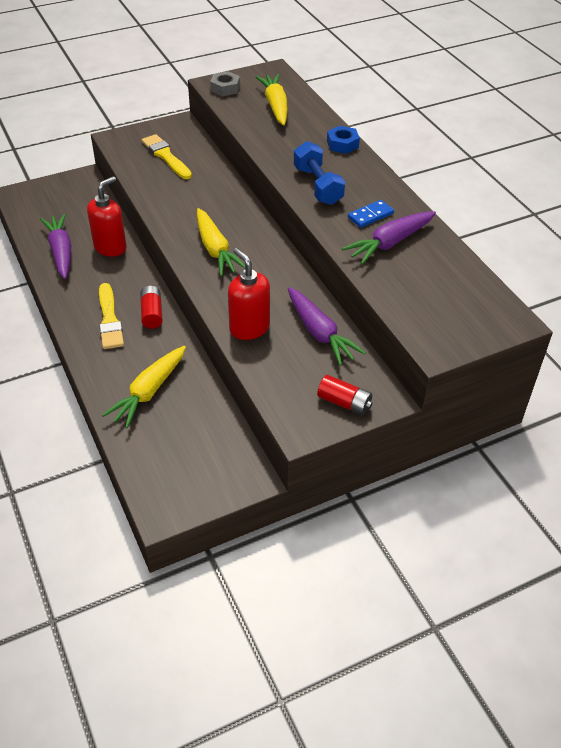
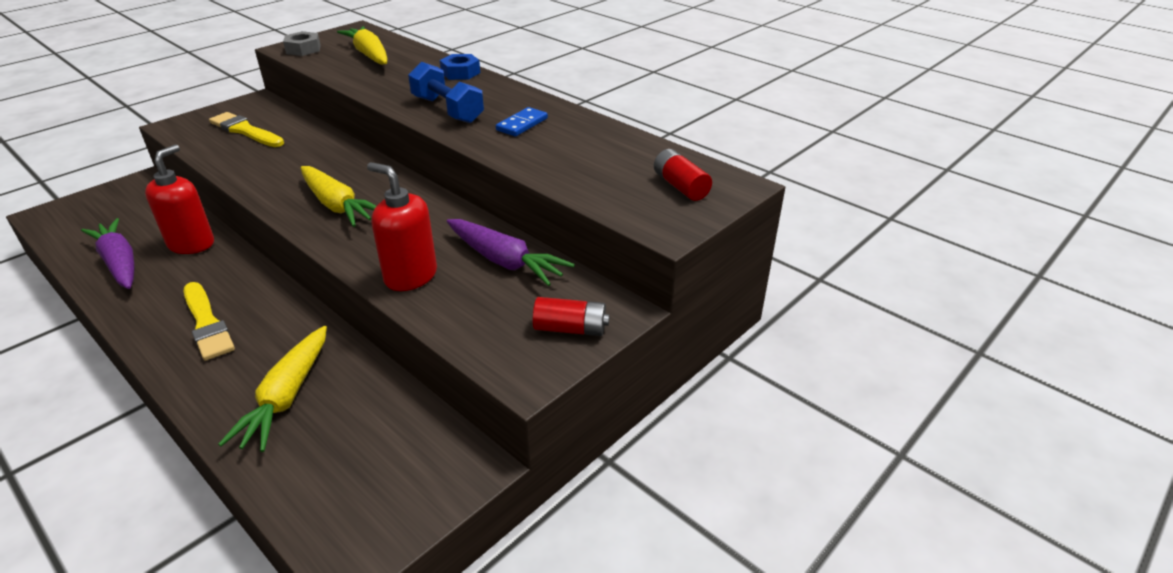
camera: 20 degrees left, 10 degrees down
(152, 314) = (268, 303): red battery -> red battery (680, 186)
(390, 243) = (557, 144): purple carrot -> none

